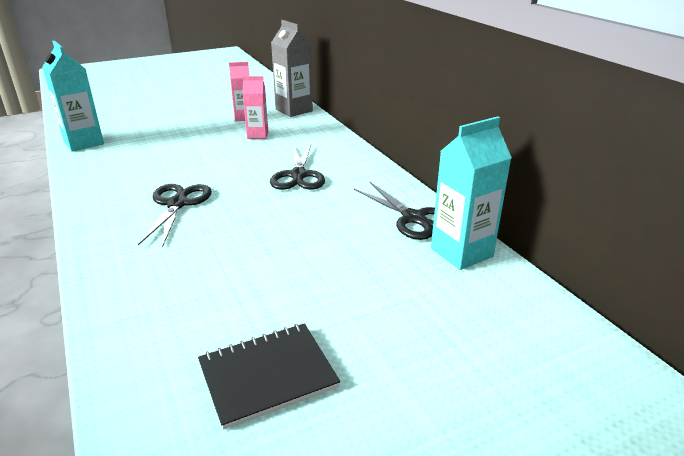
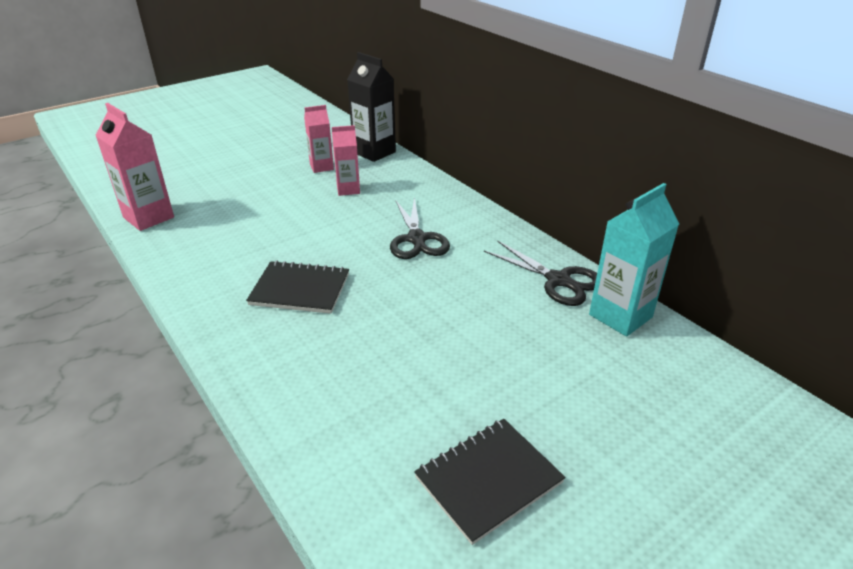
camera: 10 degrees left, 5 degrees up
(83, 143) = (148, 217): turquoise carton -> pink carton
(177, 204) = (300, 289): black scissors -> black notebook
(294, 110) = (374, 152): grey carton -> black carton

